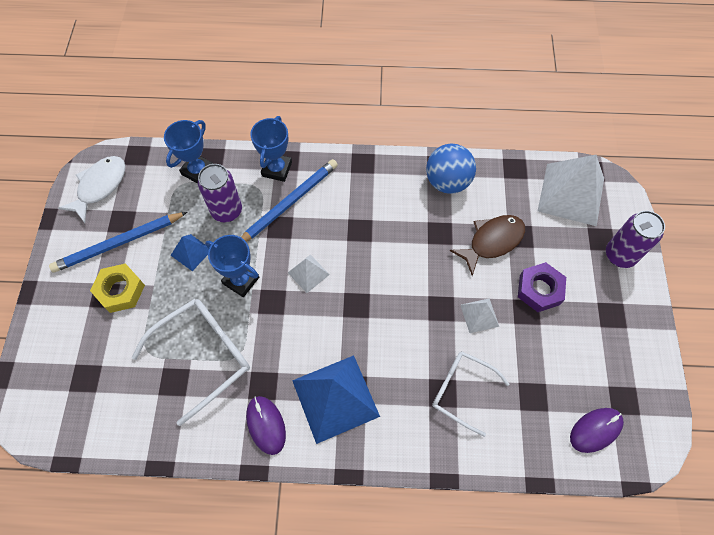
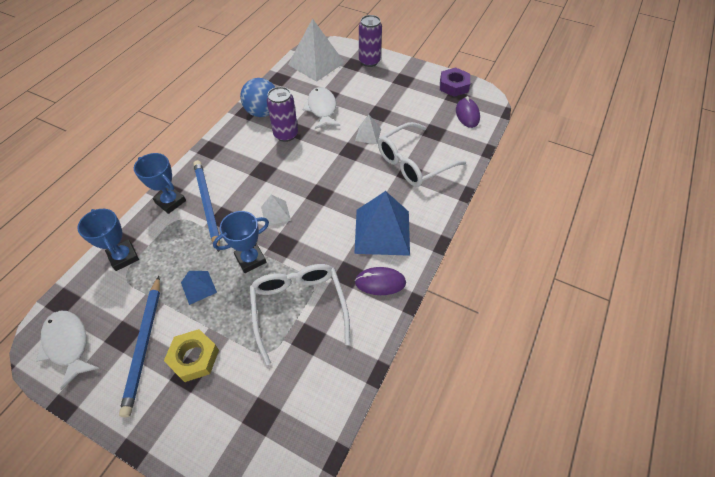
camera: 65 degrees left, 10 degrees down
(227, 211) = (180, 248): purple can -> purple can (286, 134)
(461, 391) = (413, 163): white glasses -> white glasses, size x1.50
(492, 241) = (322, 109): brown fish -> white fish
(539, 290) = (369, 102): purple nut -> purple nut (453, 86)

